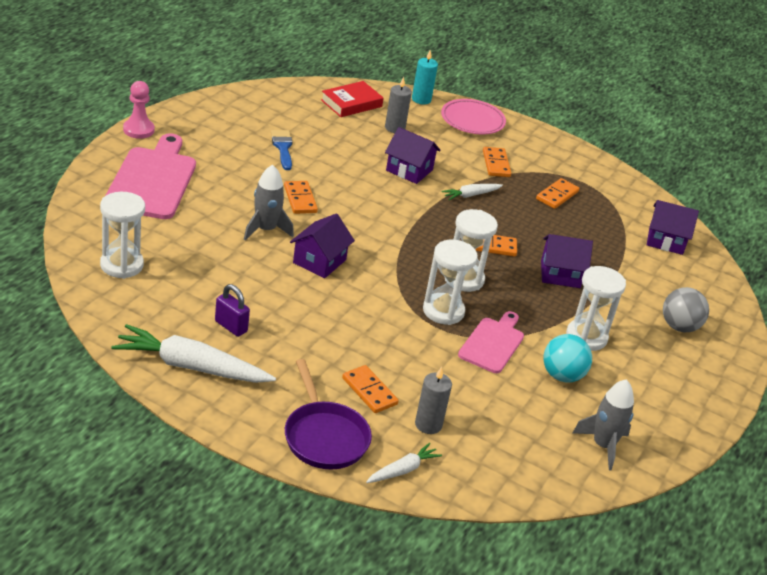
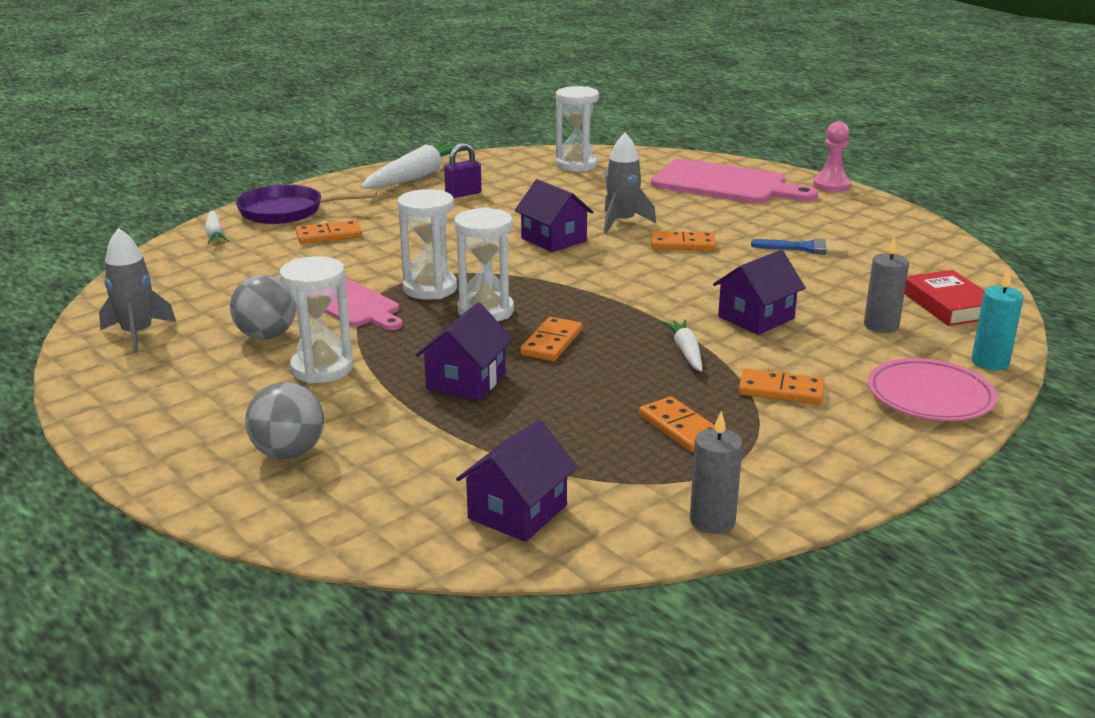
camera: 115 degrees right, 10 degrees down
(428, 424) = (260, 253): grey candle -> grey candle (712, 521)
(562, 376) = (266, 335): turquoise ball -> grey ball

